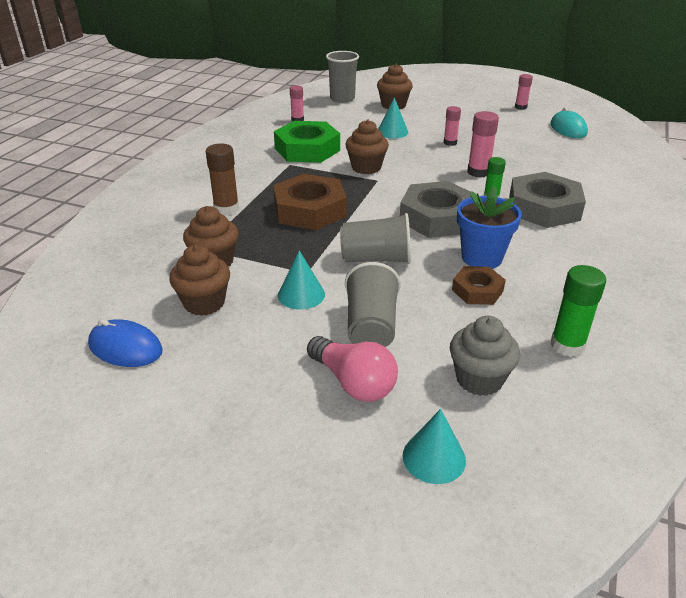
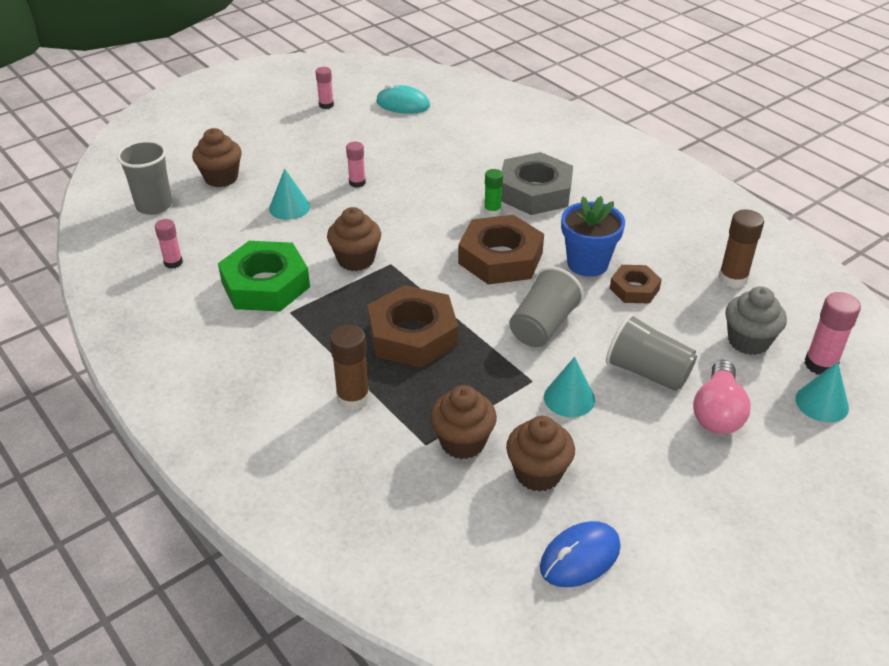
camera: 60 degrees left, 5 degrees up
(353, 383) = (717, 412): pink light bulb -> pink light bulb turned 120 degrees clockwise
(437, 218) = (500, 258): grey nut -> brown nut
(478, 172) = (437, 195): pink glue stick -> pink glue stick (820, 364)
(567, 345) = (733, 278): green glue stick -> brown glue stick

